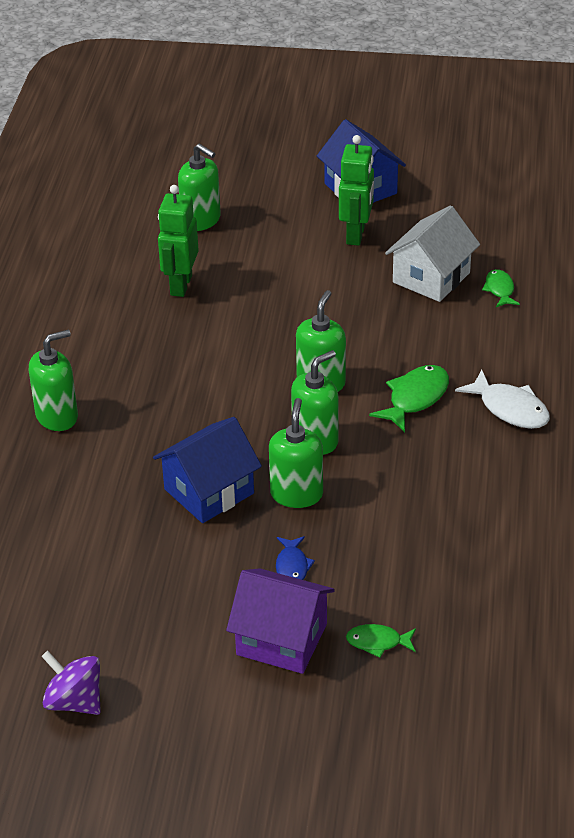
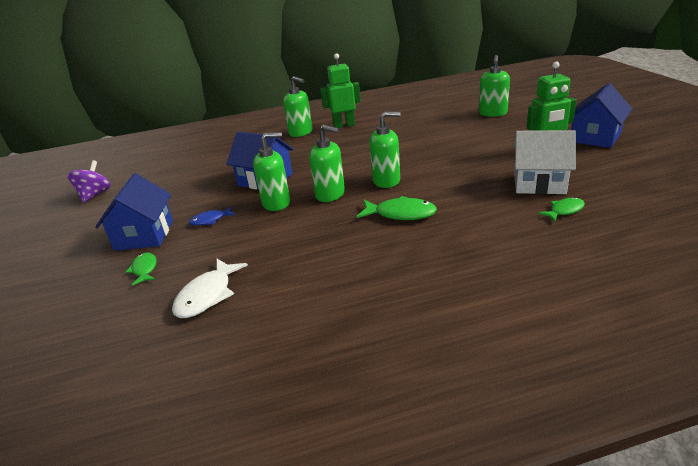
camera: 70 degrees right, 10 degrees down
(180, 285) = (431, 125): green robot -> green robot (344, 125)
(281, 639) = (144, 235): purple house -> blue house
(510, 409) = (425, 254): white fish -> white fish (207, 295)

